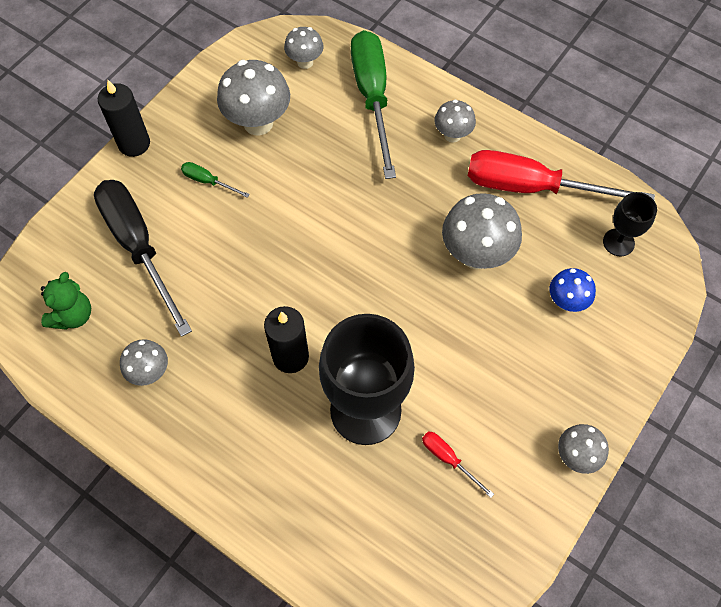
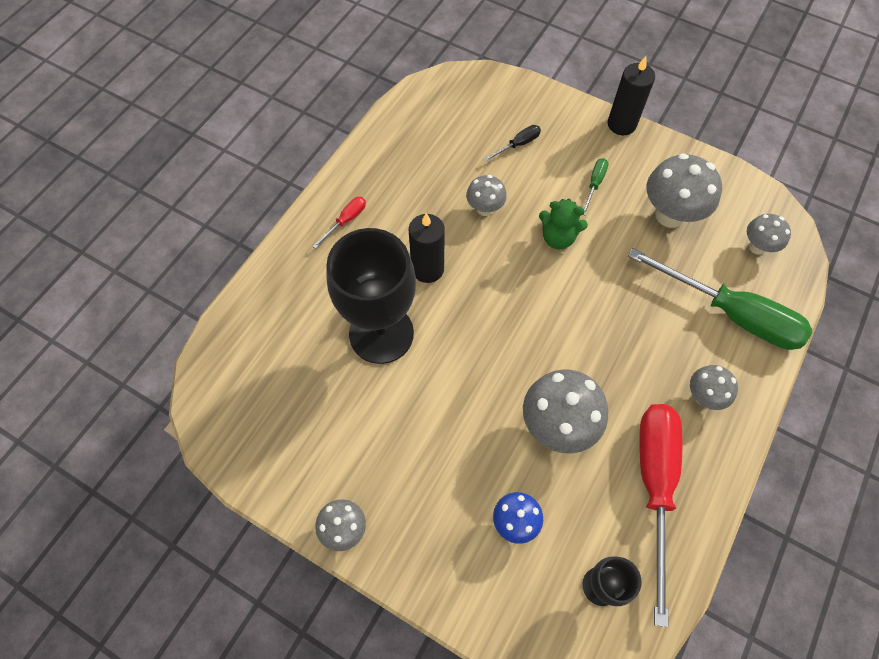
camera: 85 degrees right, 0 degrees up
(73, 315) = (449, 112): green teddy bear -> green teddy bear (558, 238)
(139, 247) = (518, 145): black screwdriver -> black screwdriver, size x0.42
(150, 372) = (404, 170): grey mushroom -> grey mushroom (485, 209)
(372, 98) = (731, 314): green screwdriver -> green screwdriver turned 45 degrees clockwise
(448, 459) = (337, 407): red screwdriver -> red screwdriver (346, 221)

